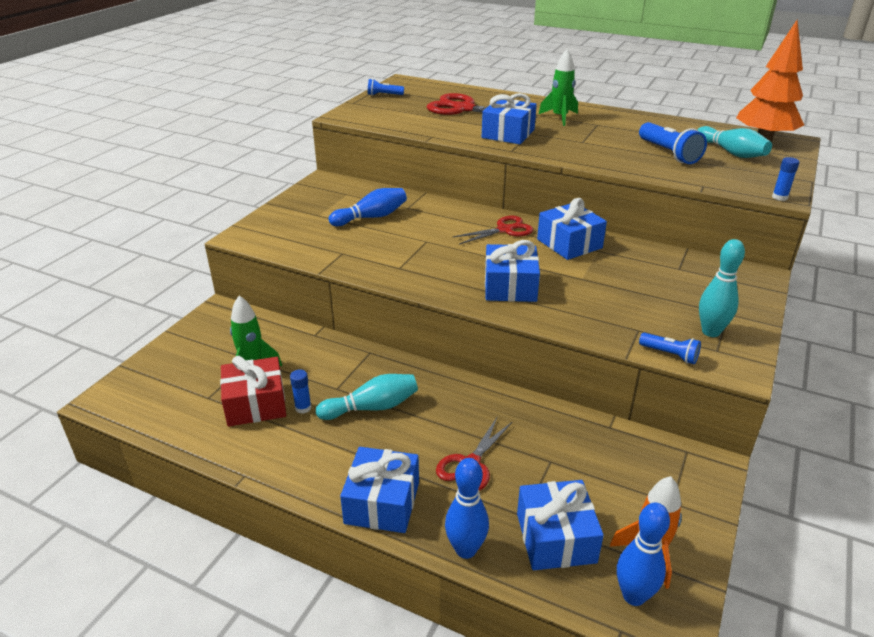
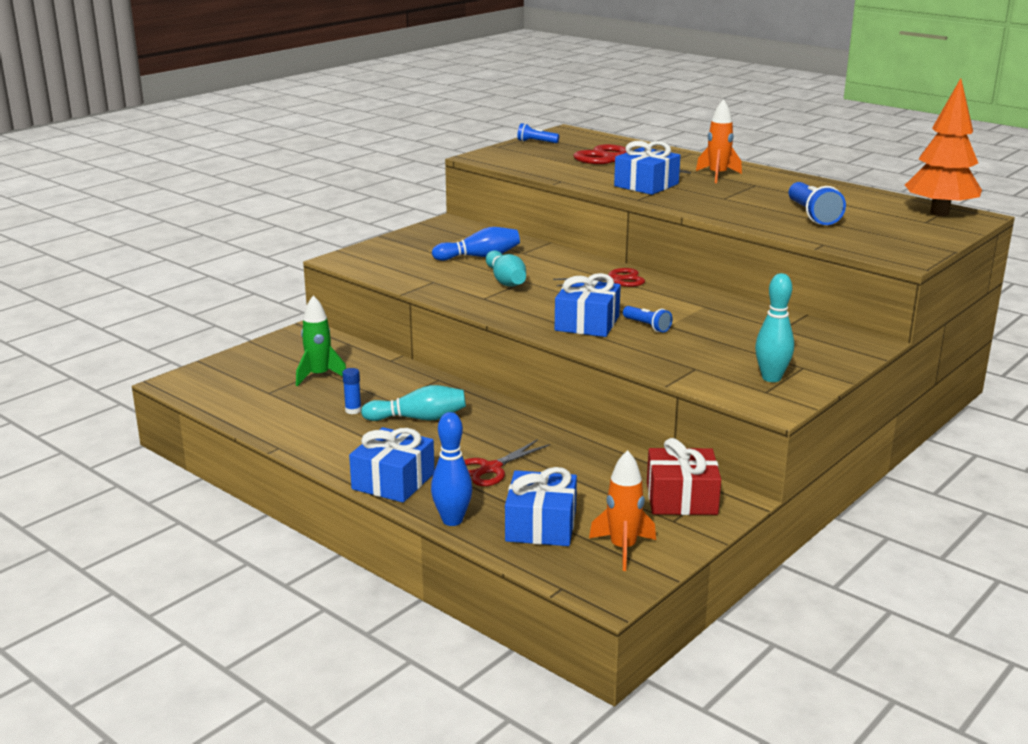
camera: 15 degrees right, 10 degrees down
(256, 404) = (310, 402): red gift -> red gift (681, 498)
(560, 117) = (717, 175): green rocket -> orange rocket
(569, 243) = (676, 297): blue gift -> none
(633, 596) = (589, 570): blue bowling pin -> none
(670, 355) = (712, 389): blue flashlight -> blue flashlight (647, 326)
(731, 152) = (887, 220): turquoise bowling pin -> turquoise bowling pin (506, 280)
(779, 197) = (900, 260): blue glue stick -> none

